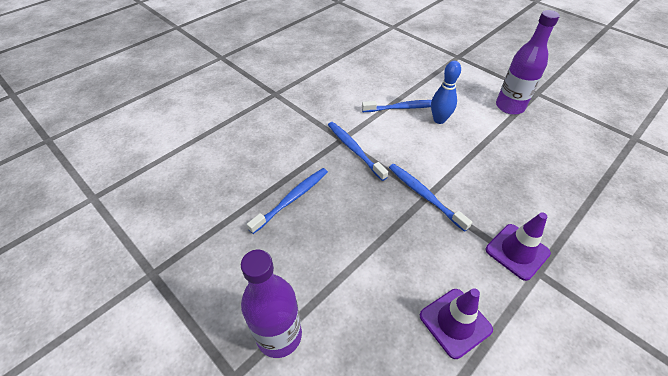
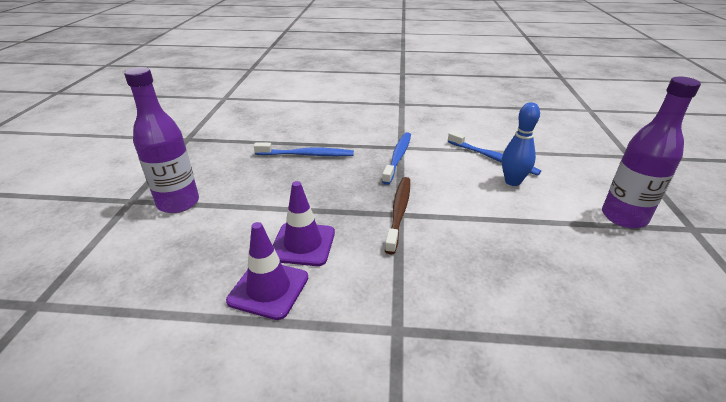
camera: 50 degrees right, 15 degrees down
(424, 195) = (399, 212): blue toothbrush -> brown toothbrush
(517, 251) = (407, 302): purple traffic cone -> purple traffic cone (303, 244)

